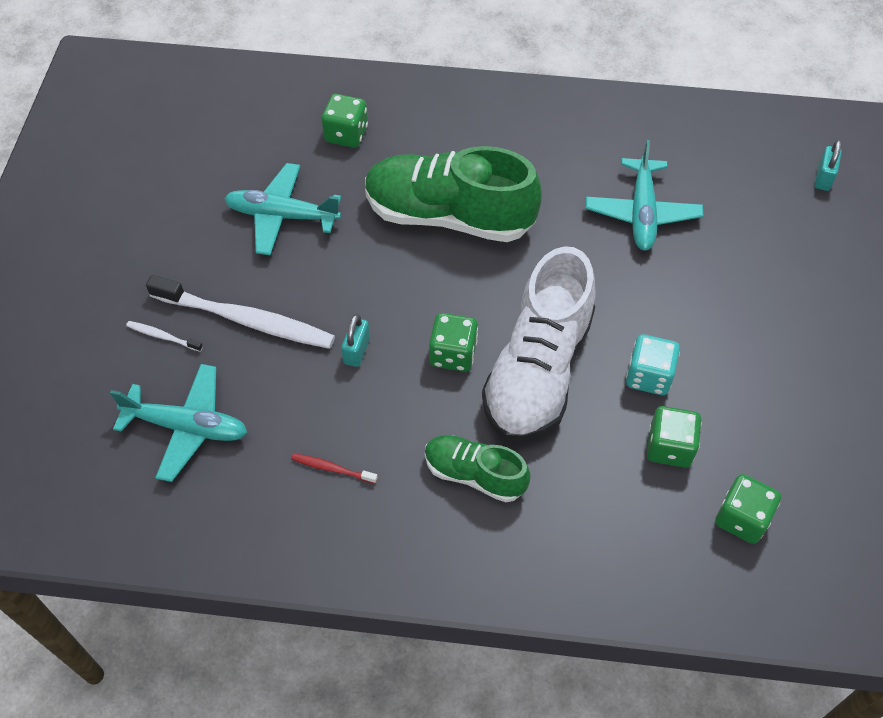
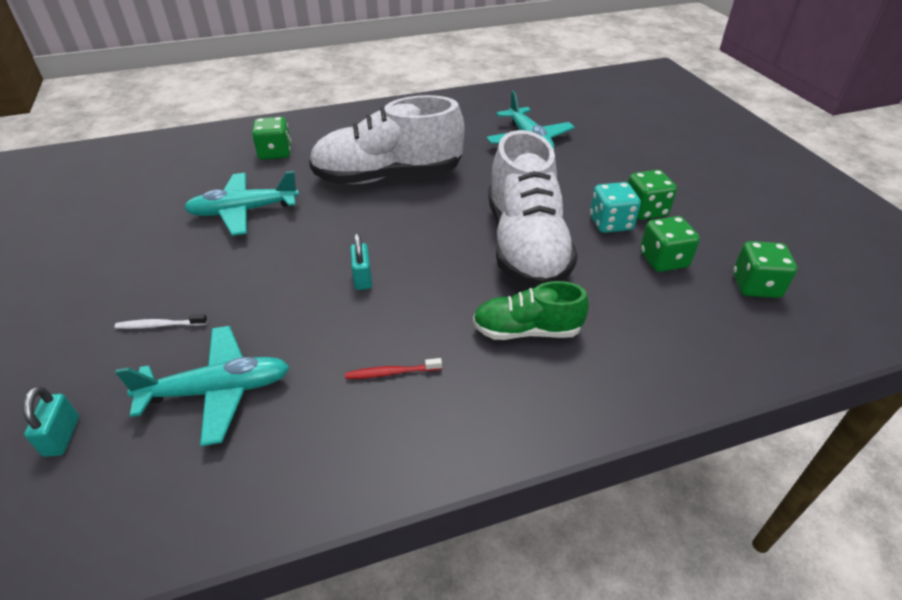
camera: 25 degrees left, 15 degrees down
(245, 320) = (243, 288): white toothbrush -> none
(449, 216) = (388, 176): green shoe -> white shoe
(453, 354) = (449, 255): green dice -> green dice (645, 210)
(823, 178) = (628, 98): turquoise padlock -> turquoise padlock (62, 436)

